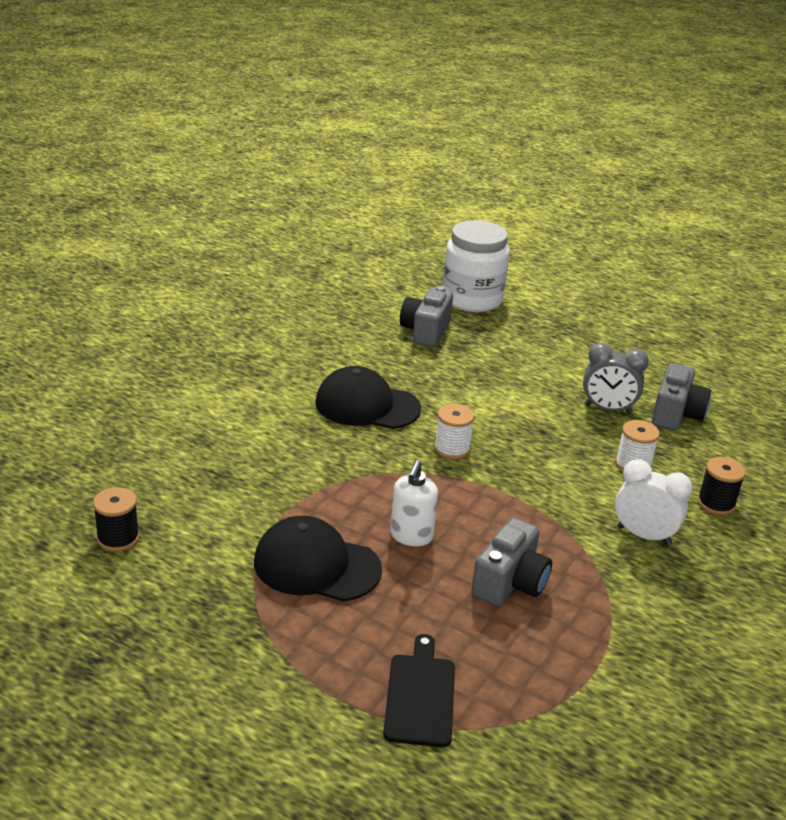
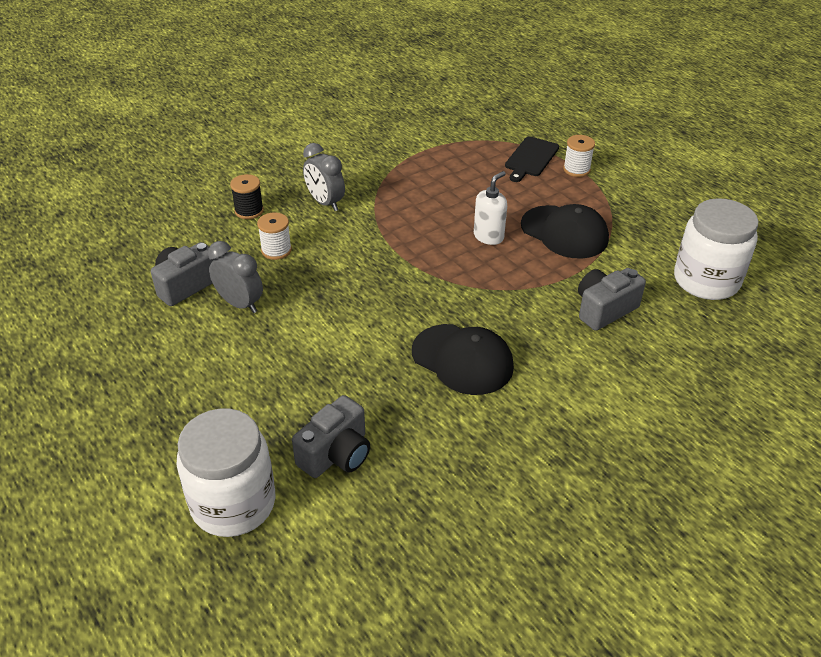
camera: 155 degrees left, 10 degrees up
(118, 538) = (706, 280): black spool -> white jar
(452, 449) = (412, 296): white spool -> white spool (576, 169)
(510, 583) = (440, 196): grey camera -> grey camera (604, 309)
(643, 535) = (325, 203): white clock -> grey clock

